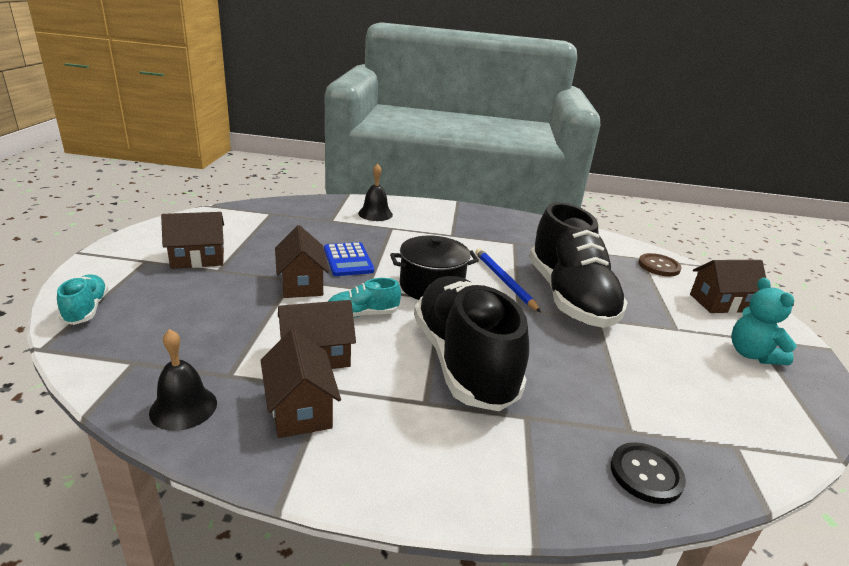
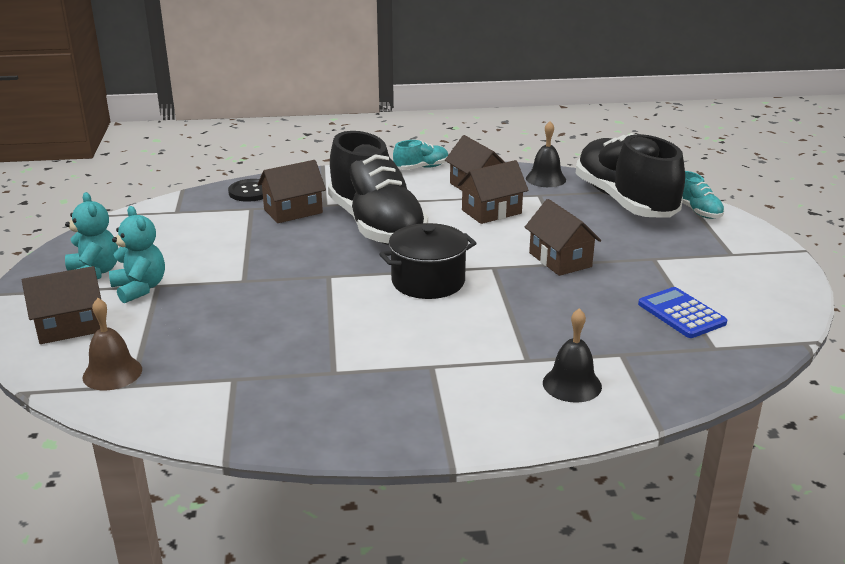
camera: 170 degrees right, 0 degrees up
(198, 258) = (690, 265): brown house -> brown house (293, 211)
(348, 260) = (539, 295): blue calculator -> blue calculator (681, 314)
(362, 314) = (479, 244): turquoise shoe -> turquoise shoe (421, 168)
(504, 281) = (346, 304): blue pencil -> none
(569, 297) = (268, 298): black shoe -> black shoe (624, 201)
(658, 266) = (112, 373): brown button -> brown bell
(690, 327) = (140, 288): none -> turquoise teddy bear

